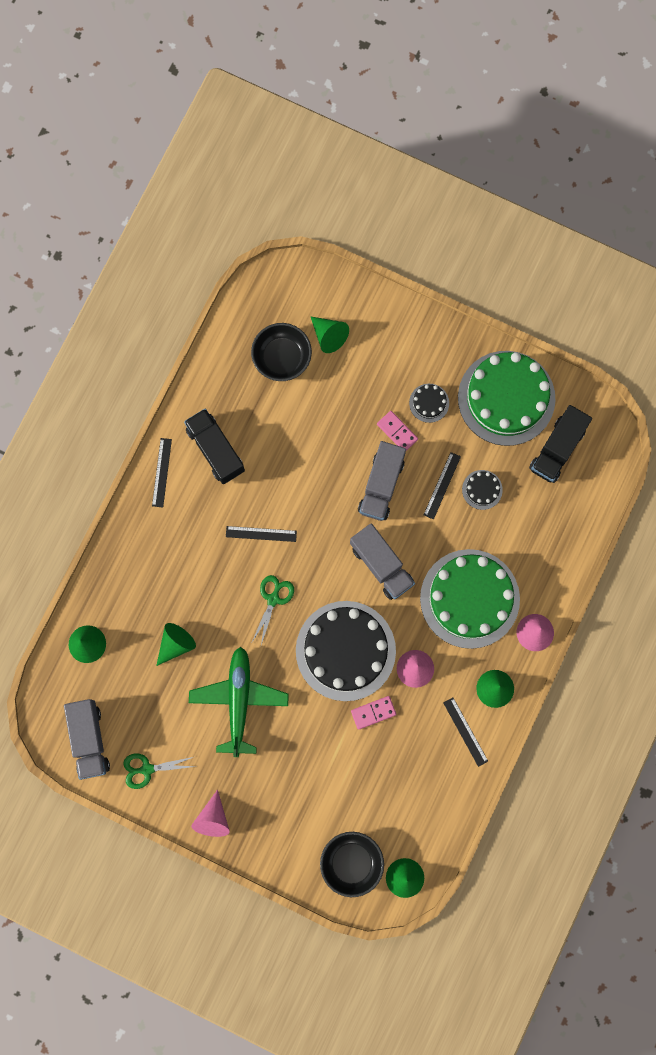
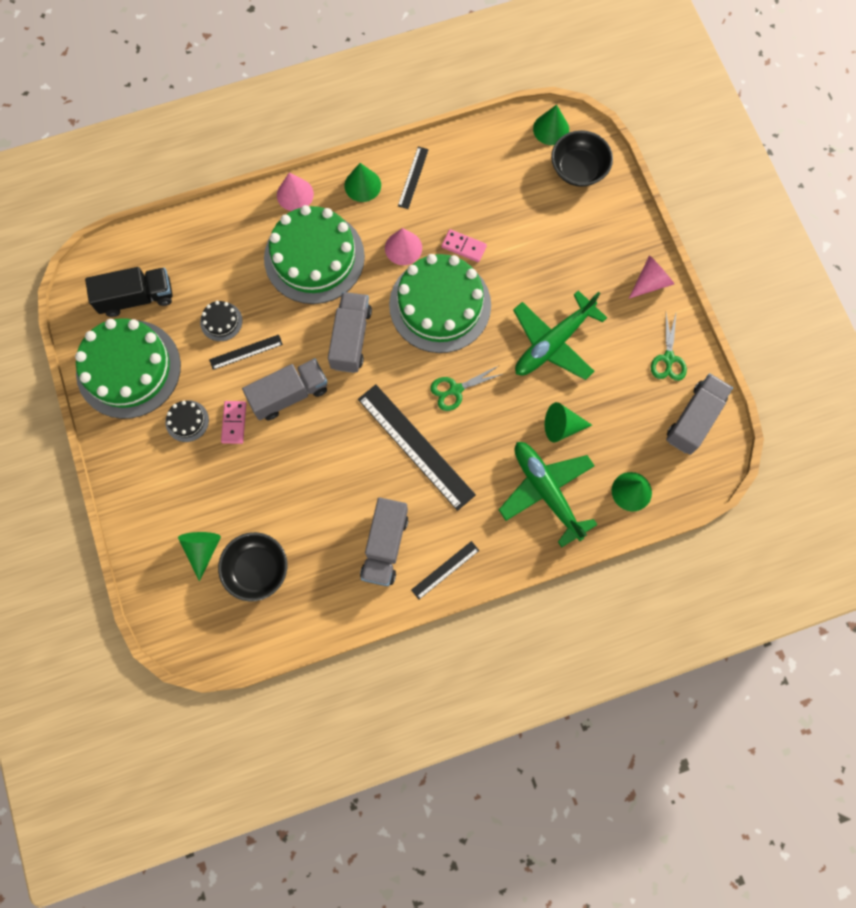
camera: 135 degrees left, 5 degrees down
(144, 588) = (546, 491): none -> green plane
(147, 769) = (668, 358): green scissors -> green scissors turned 60 degrees clockwise
(215, 450) = (385, 546): black truck -> grey truck
(261, 534) = (416, 446): black ruler -> black ruler, size x2.02
(345, 650) = (440, 305): black cake -> green cake

